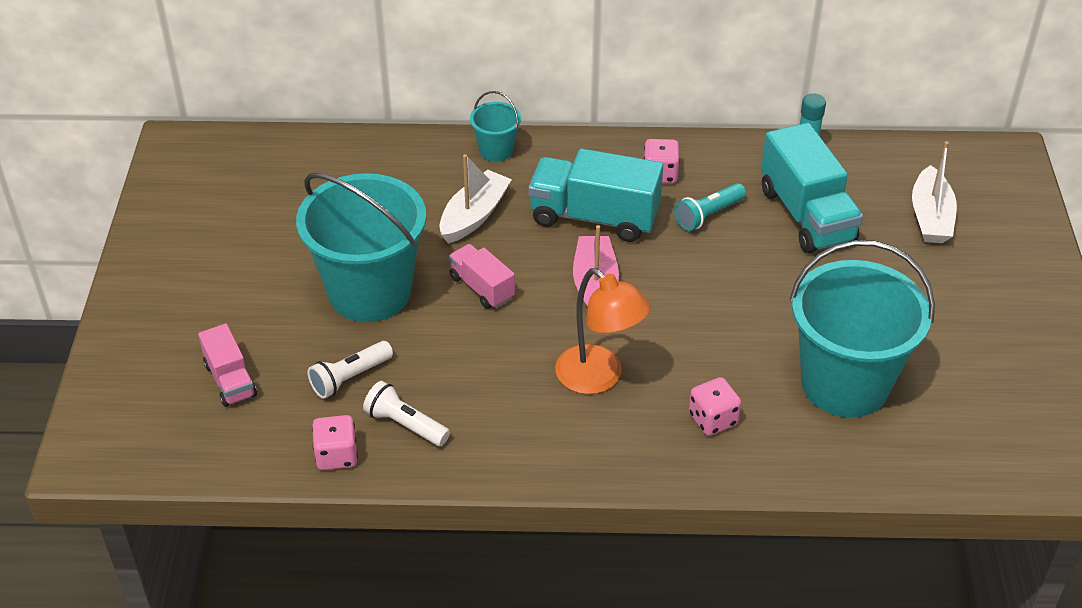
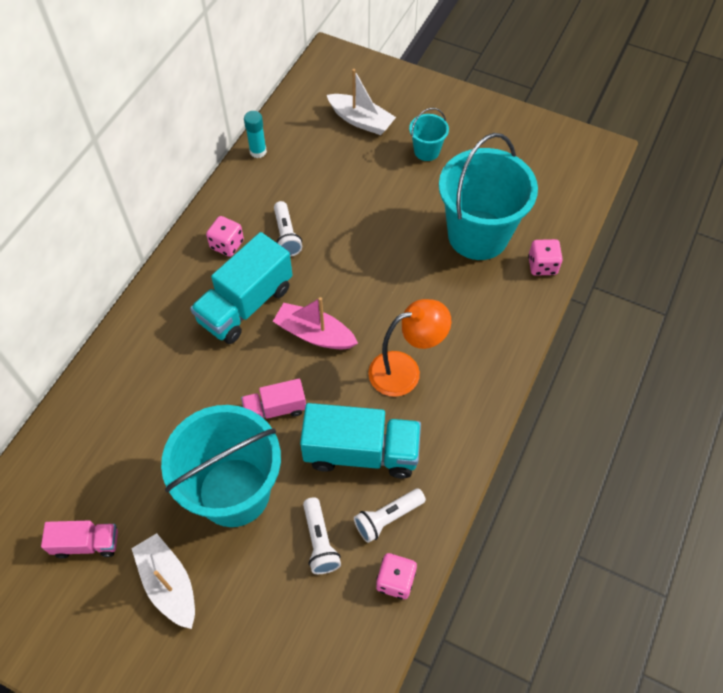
camera: 65 degrees left, 15 degrees up
(230, 380) = (274, 639): pink truck -> pink truck (86, 543)
(474, 216) = (194, 383): white boat -> white boat (169, 584)
(496, 150) = (130, 338): turquoise bucket -> turquoise bucket (426, 151)
(708, 215) = (286, 236): turquoise flashlight -> white flashlight
(713, 419) = (474, 320): pink dice -> pink dice (542, 265)
(806, 215) = (320, 182): turquoise truck -> turquoise truck (361, 452)

